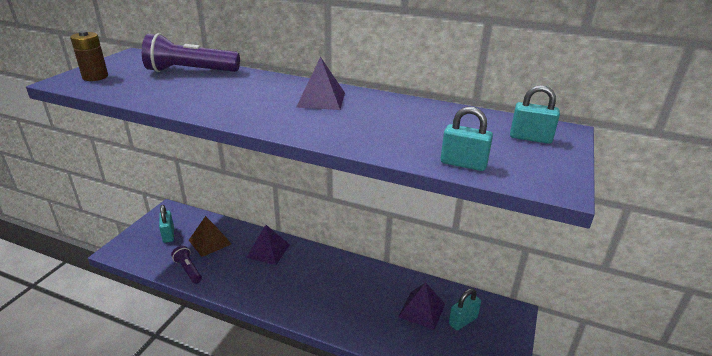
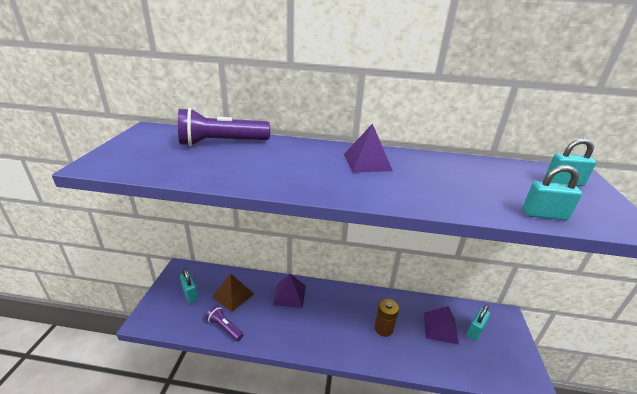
camera: 15 degrees left, 0 degrees up
(95, 77) = (127, 157): brown battery -> brown battery (383, 328)

